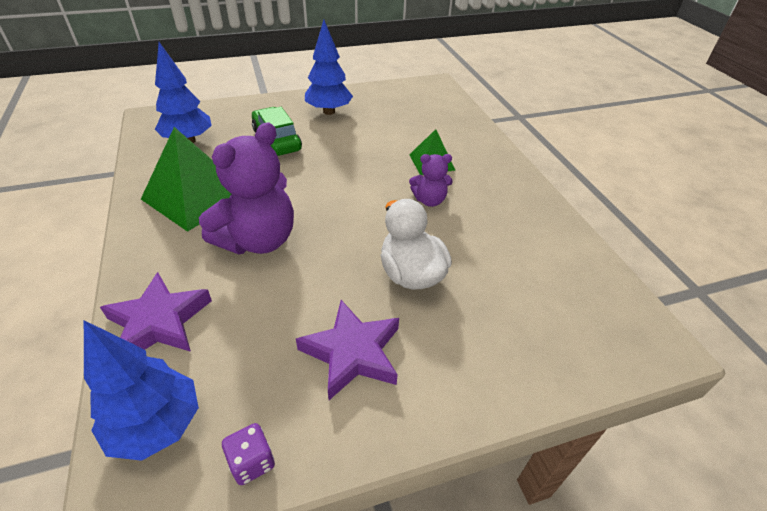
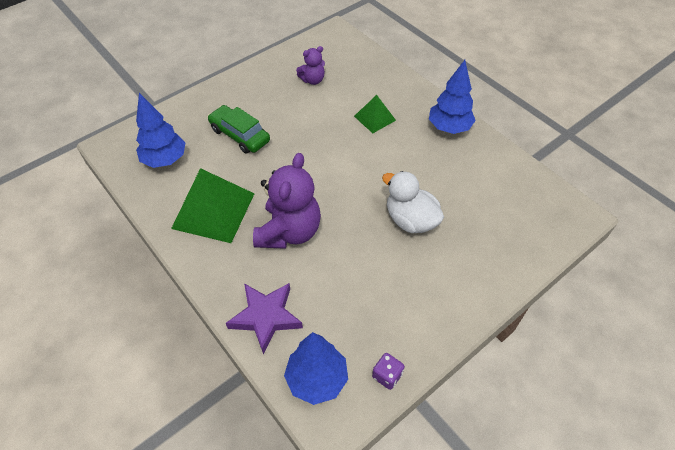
camera: 20 degrees left, 10 degrees up
(329, 111) = (263, 91): blue tree -> blue tree (449, 128)
(352, 352) = (405, 289): purple star -> none
(429, 200) = (391, 154): purple teddy bear -> purple teddy bear (313, 80)

